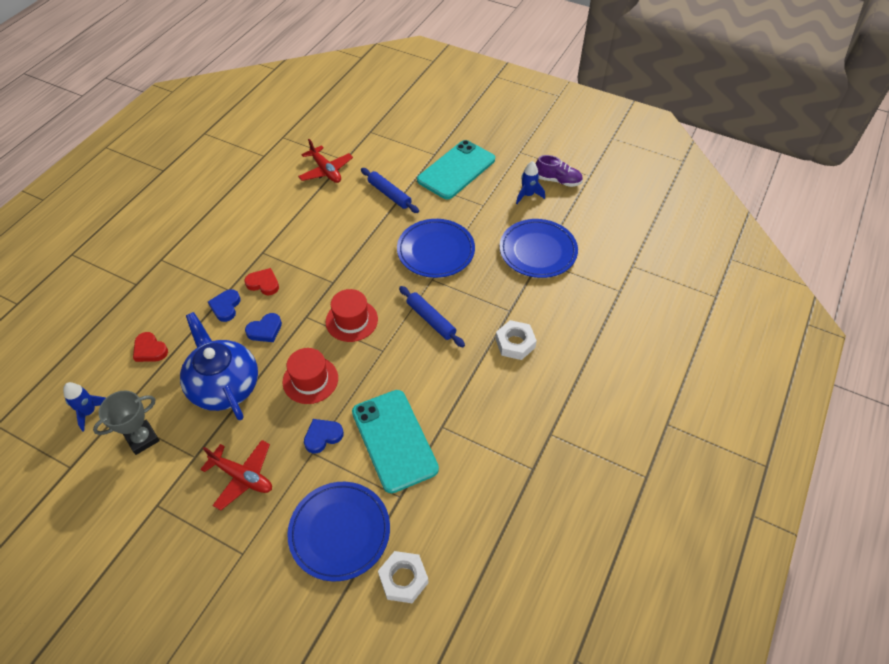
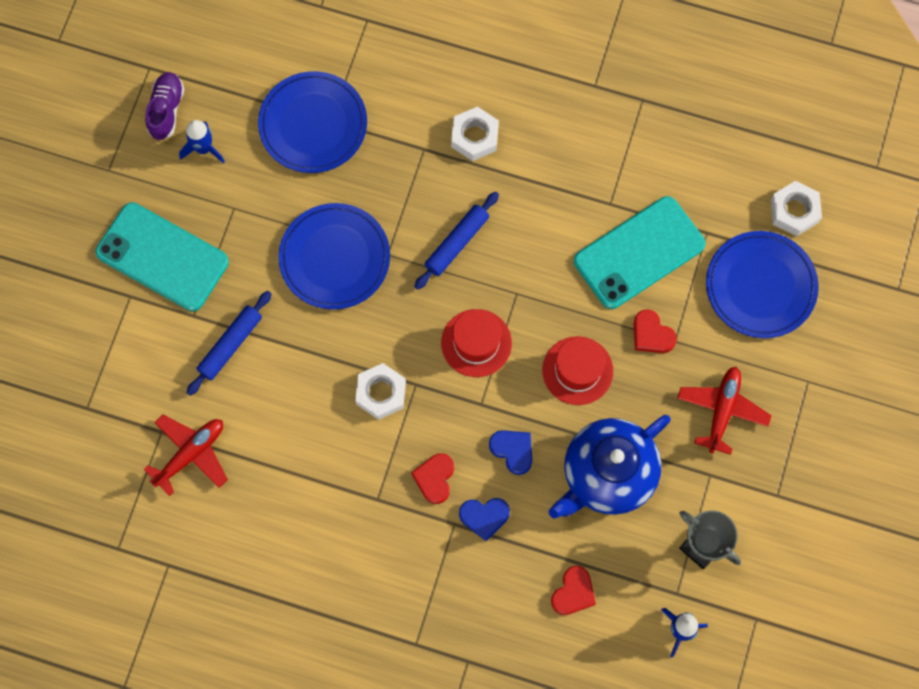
camera: 100 degrees left, 20 degrees up
(322, 436) = (651, 334): blue heart -> red heart
(333, 263) = (381, 393): none -> white nut

